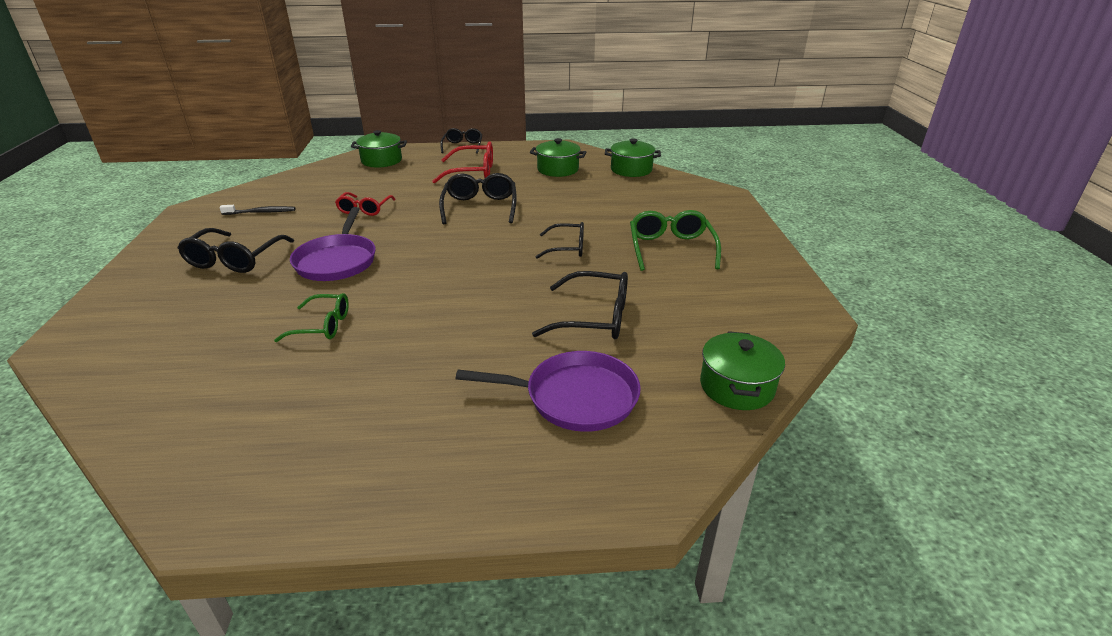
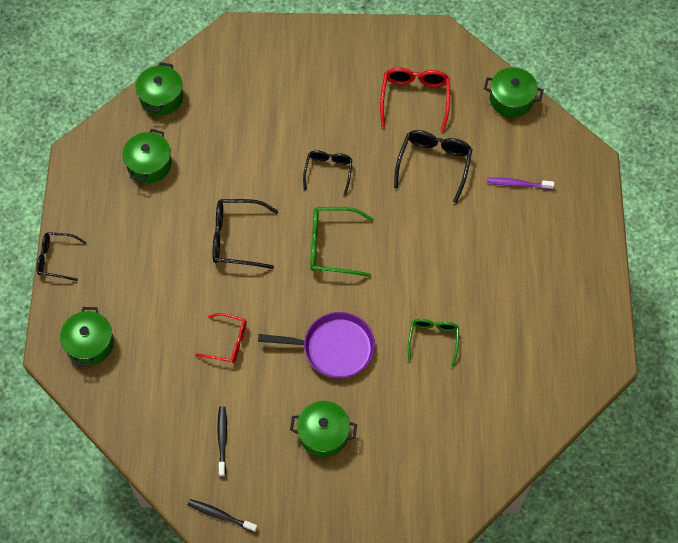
camera: 85 degrees left, 30 degrees up
(183, 216) = (220, 515): none -> black toothbrush
(235, 260) = (323, 434): black glasses -> green pot
(473, 172) = (144, 246): red glasses -> red glasses (415, 98)
(575, 397) = (518, 184): purple pan -> purple toothbrush
(671, 248) = (337, 98): green glasses -> green glasses (332, 246)

